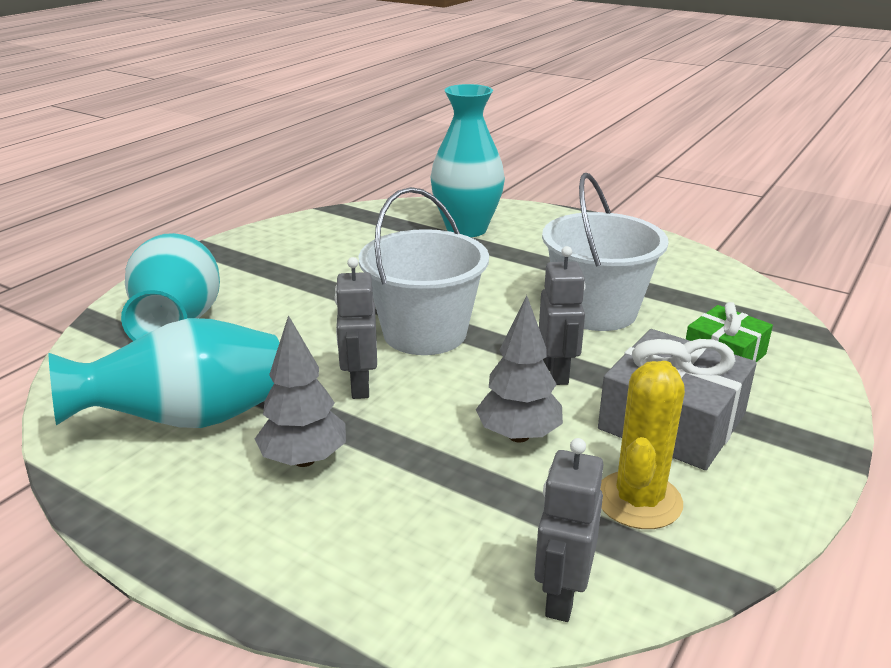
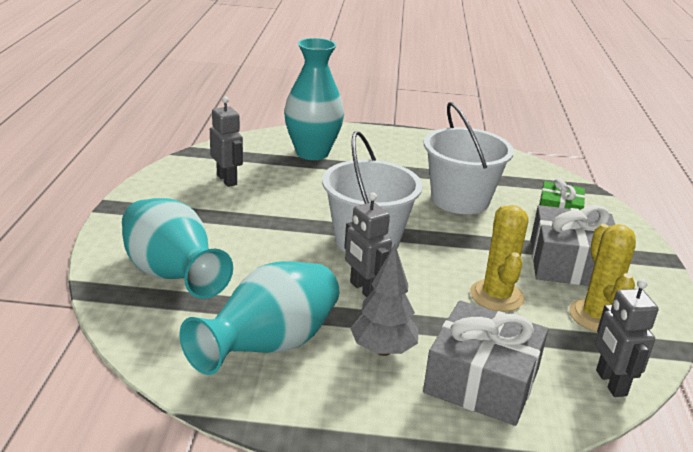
camera: 30 degrees left, 0 degrees up
(383, 533) = (482, 380): none -> grey gift
(518, 435) = (496, 296): grey tree -> yellow cactus
(557, 373) = (478, 248): grey robot -> grey robot (227, 180)

